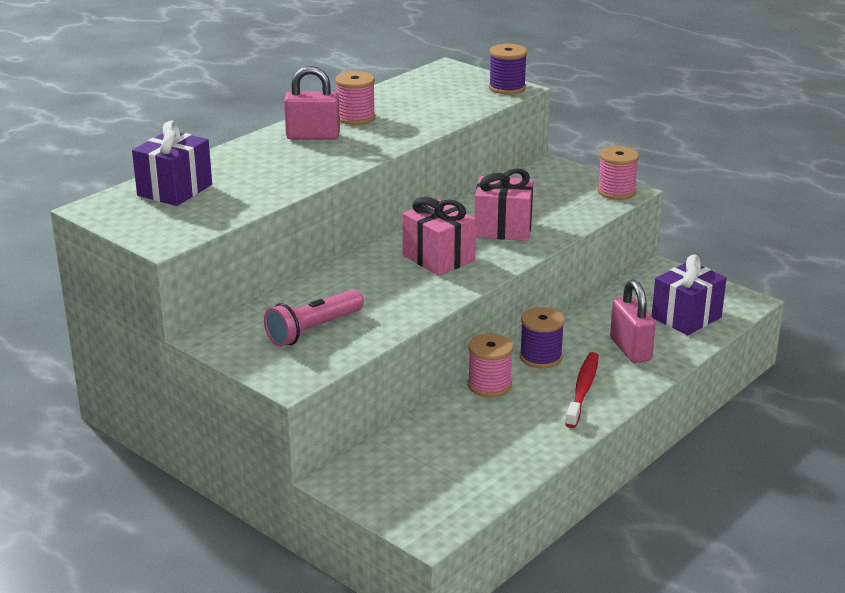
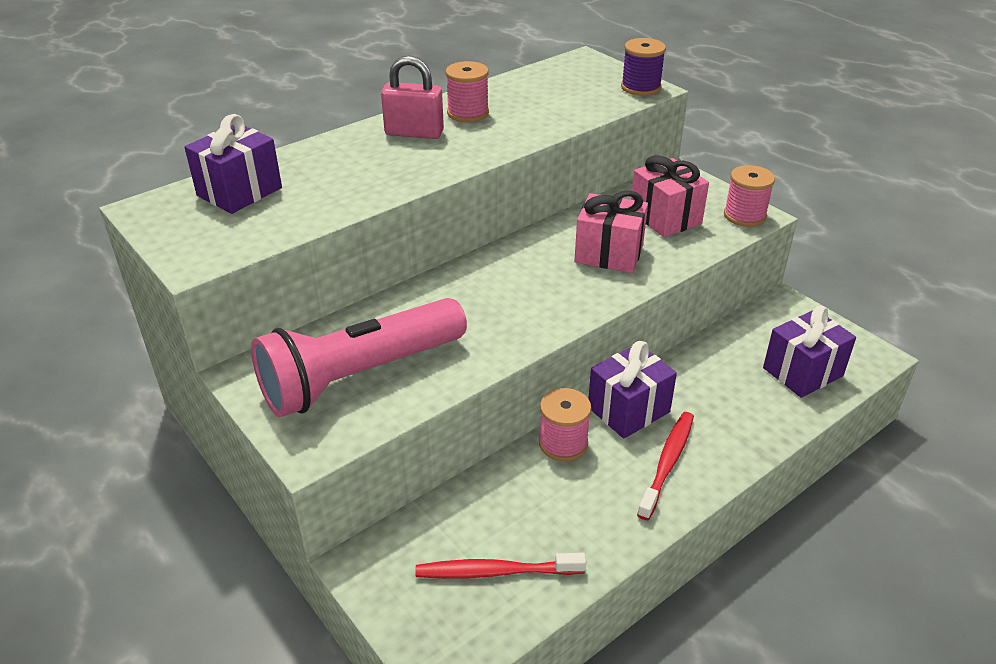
camera: 10 degrees right, 10 degrees up
(313, 330) = (360, 376): pink flashlight -> pink flashlight, size x1.73
(438, 258) = (528, 287): pink gift -> pink gift (665, 217)
(456, 472) = (495, 572): none -> red toothbrush
(540, 357) = (628, 410): purple spool -> purple gift
(630, 349) = (732, 410): pink padlock -> none

